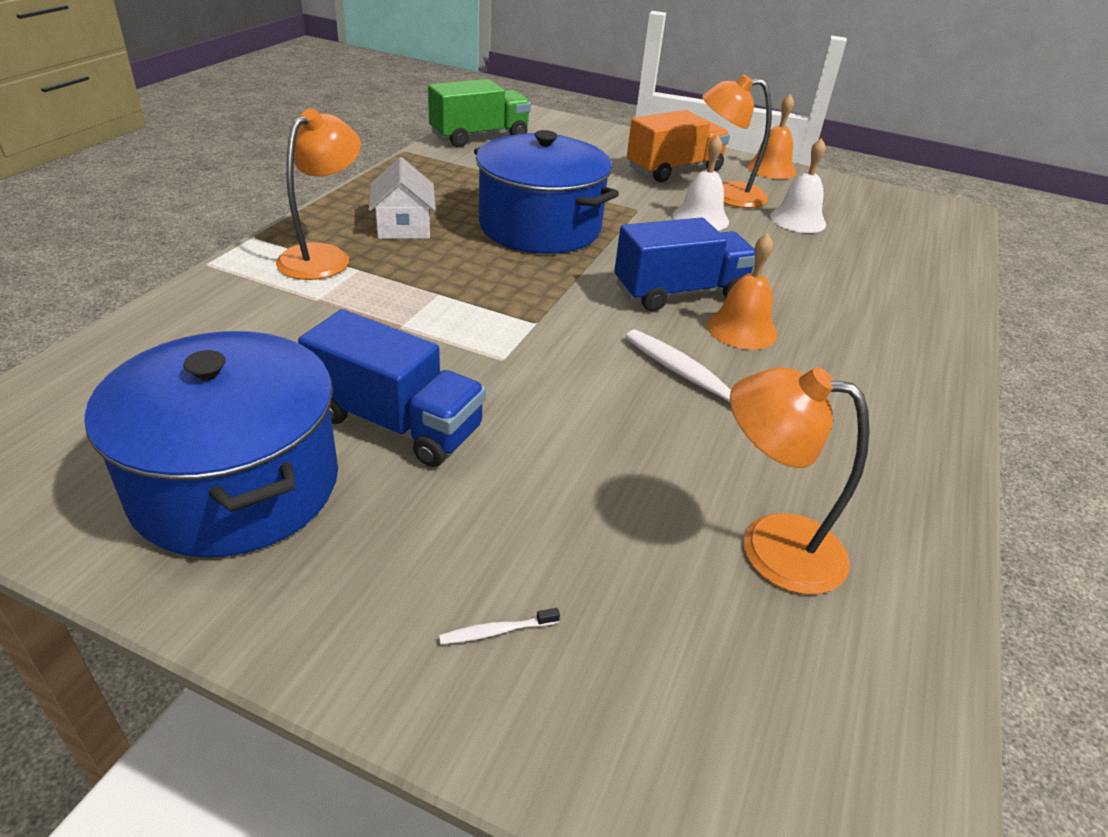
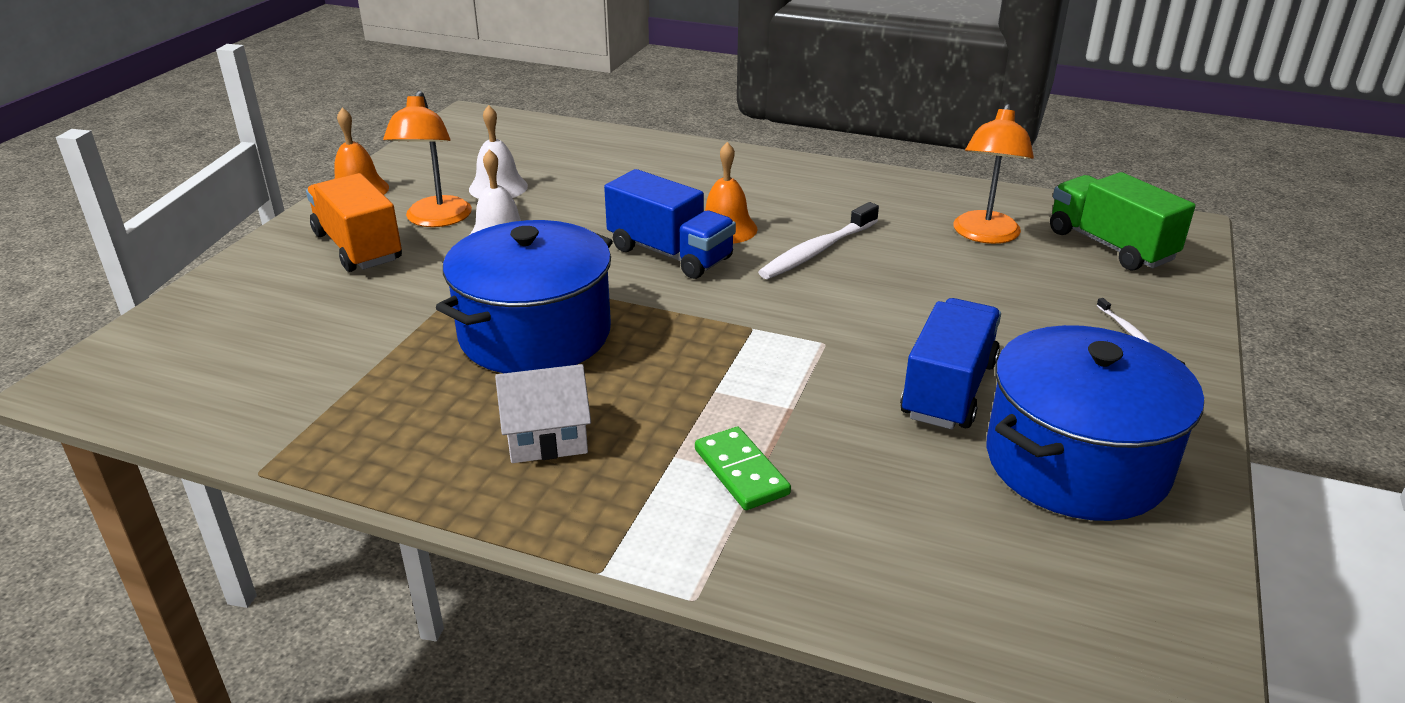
camera: 90 degrees left, 5 degrees down
(324, 256) = (647, 491): orange lamp -> none
(325, 294) = (741, 472): none -> green domino
(479, 137) = (204, 402): green truck -> green truck (1110, 246)
(680, 293) = (670, 254): blue truck -> blue truck turned 150 degrees clockwise

